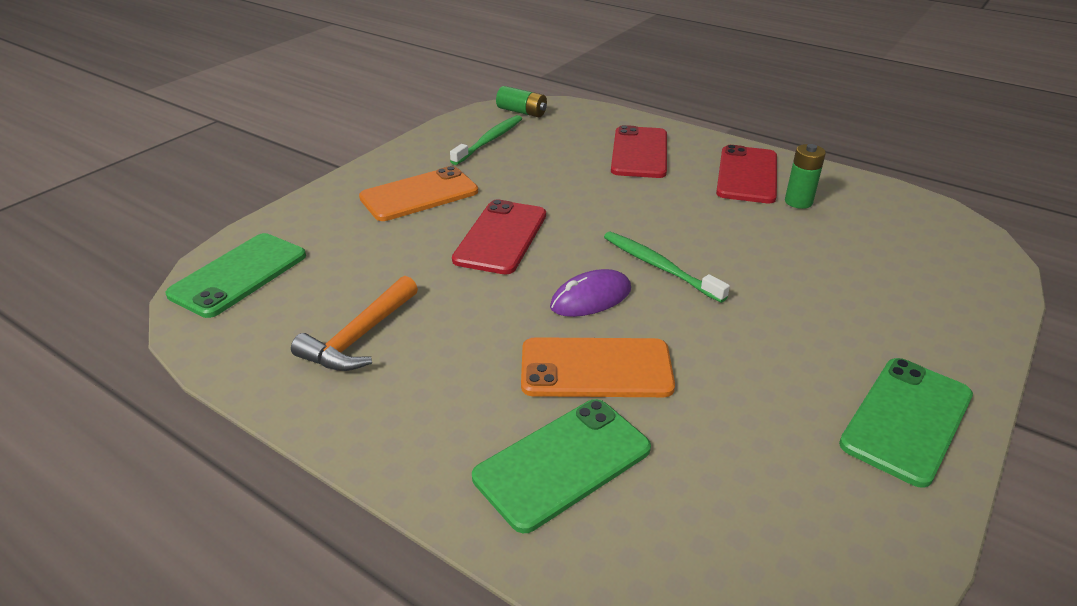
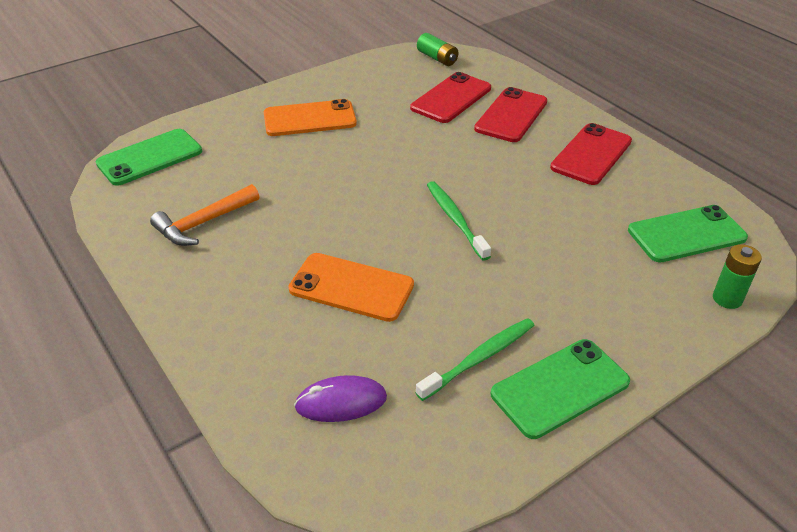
camera: 20 degrees right, 5 degrees up
(489, 140) = (393, 80): green toothbrush -> green toothbrush (480, 358)
(501, 237) = (349, 168): red phone -> red phone (451, 98)
(563, 463) = (284, 347): green phone -> green phone (686, 234)
(591, 298) = (384, 232): purple mouse -> purple mouse (341, 402)
(798, 202) = (618, 189): green battery -> green battery (727, 299)

